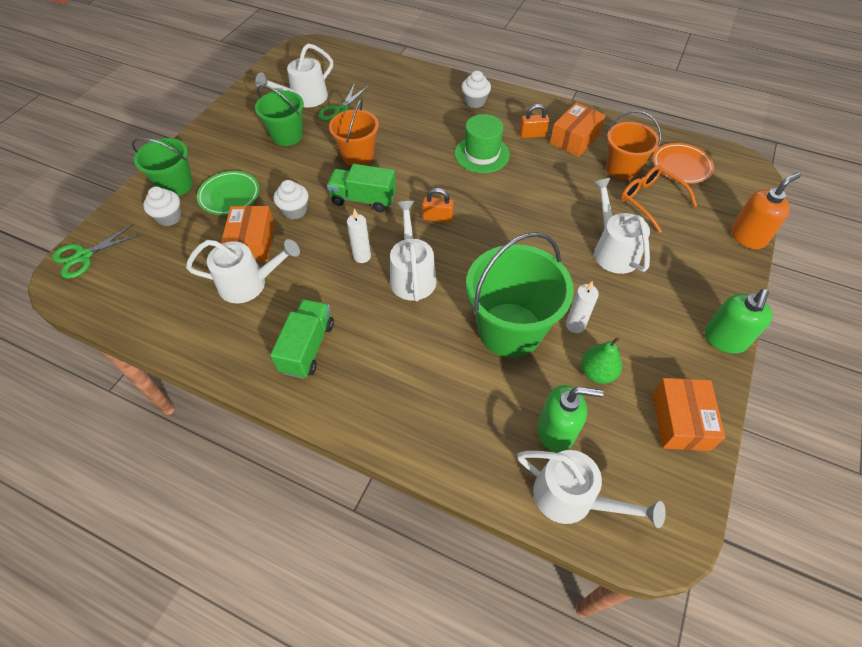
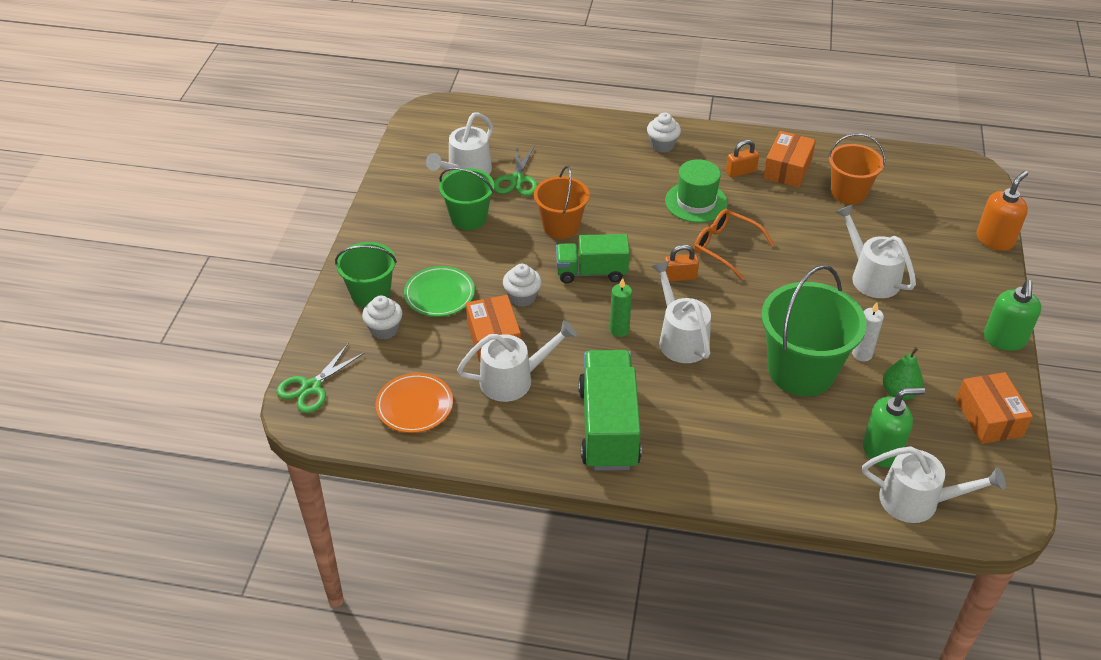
camera: 15 degrees left, 10 degrees down
(308, 347) = (608, 427): green truck -> green truck, size x1.54
(362, 256) = (619, 330): white candle -> green candle
(650, 201) = (889, 221): orange glasses -> orange glasses (725, 247)
(681, 166) = (907, 180): orange plate -> orange plate (414, 406)

